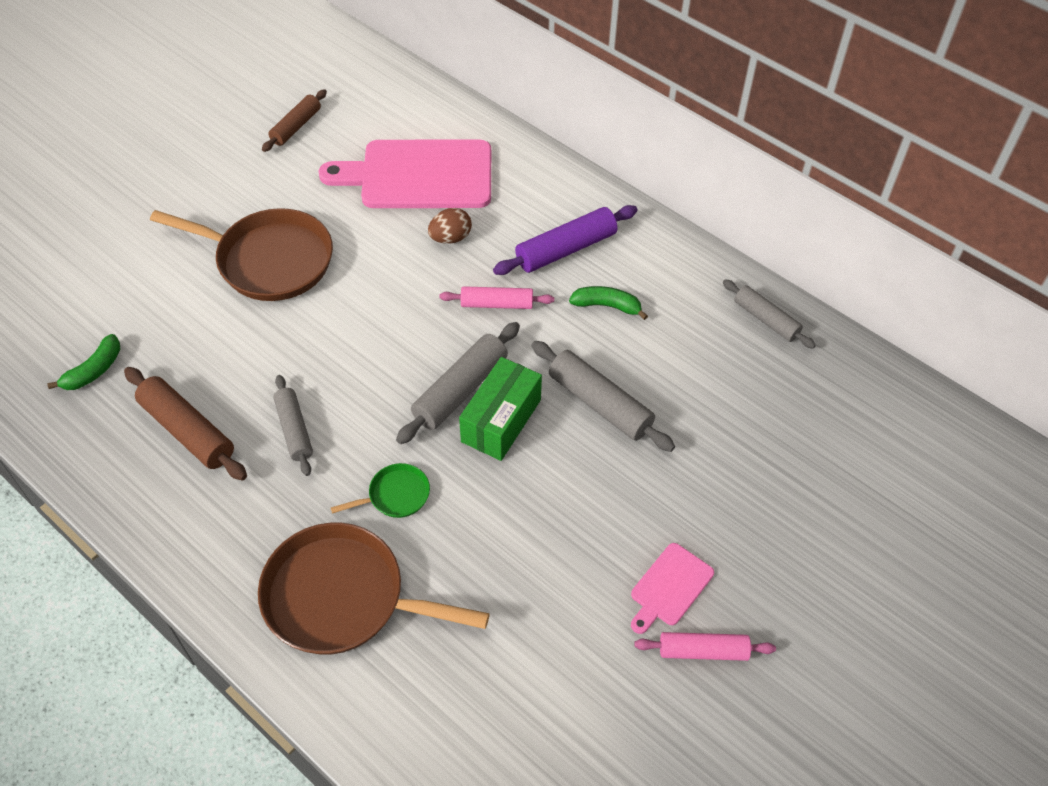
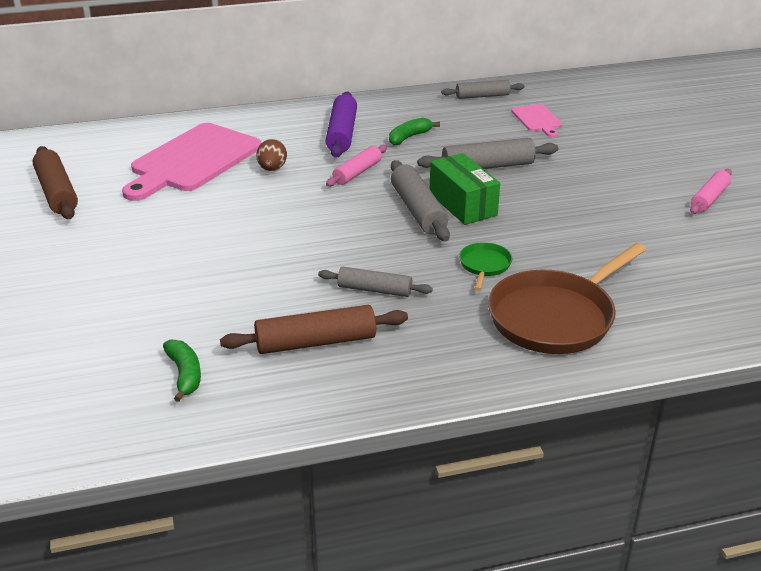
camera: 55 degrees left, 20 degrees down
(269, 260) = (184, 248): brown pan -> none
(296, 127) = (57, 192): brown rolling pin -> brown rolling pin, size x1.51
(670, 587) = (654, 193): pink cutting board -> pink cutting board (537, 119)

